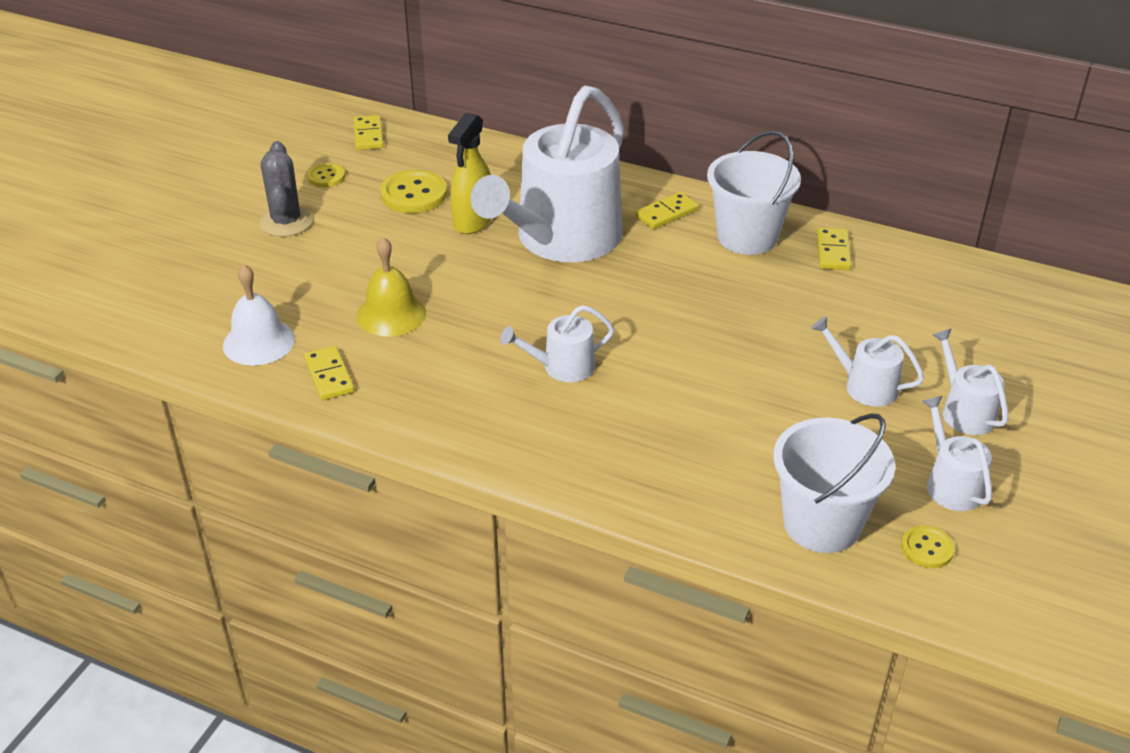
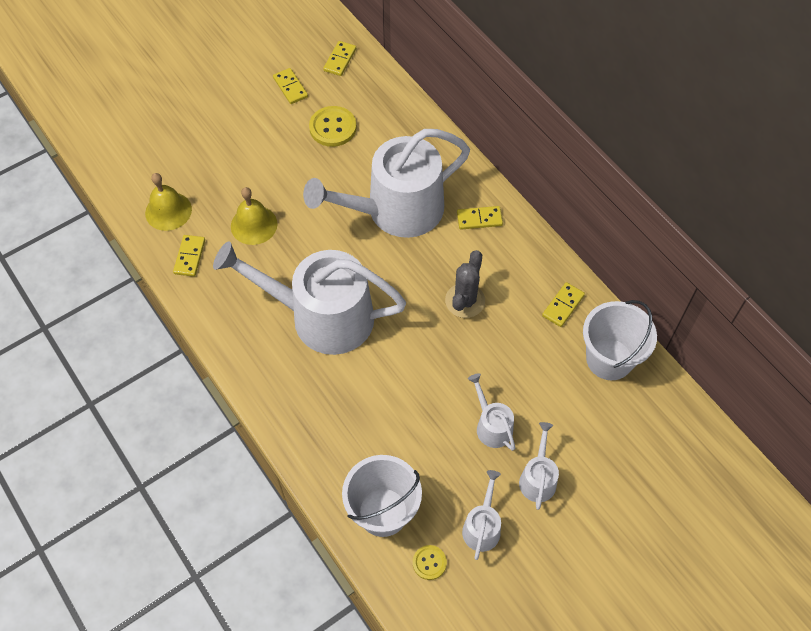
camera: 30 degrees right, 20 degrees up
(259, 342) = (168, 211): white bell -> yellow bell
(286, 222) = (242, 117): grey cactus -> grey cactus (465, 300)
(326, 176) = (290, 87): yellow button -> yellow domino
(473, 221) = (352, 169): yellow spray bottle -> none
(562, 367) = (322, 317): white watering can -> white watering can, size x2.33
(747, 237) = (516, 265): white bucket -> white bucket (609, 359)

